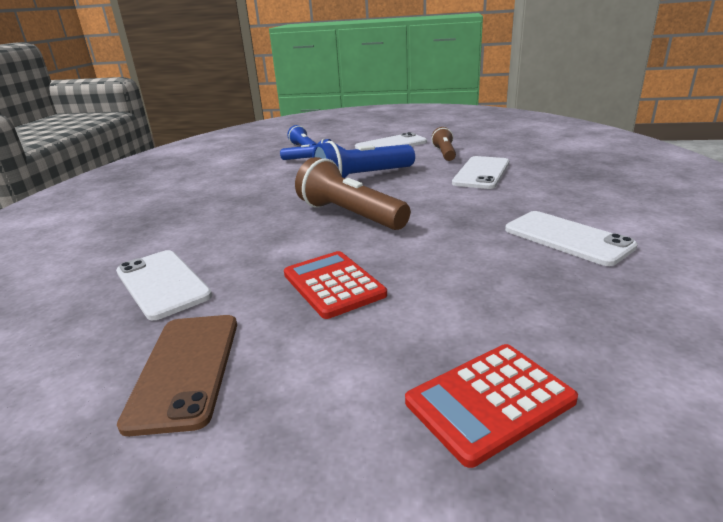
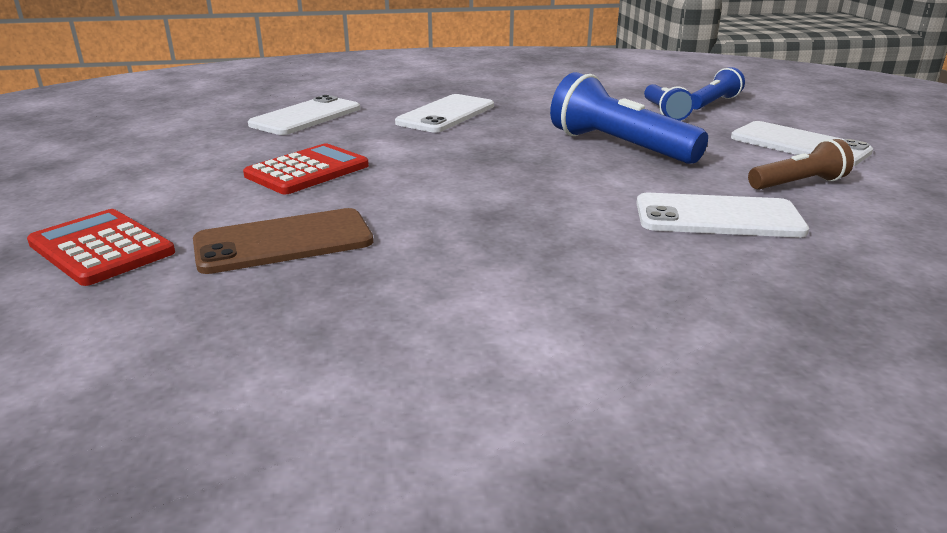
camera: 70 degrees right, 0 degrees up
(185, 369) = (179, 147): brown phone -> brown phone (284, 242)
(350, 215) = (483, 156): brown flashlight -> none
(567, 238) = (462, 287): white phone -> white phone (446, 114)

